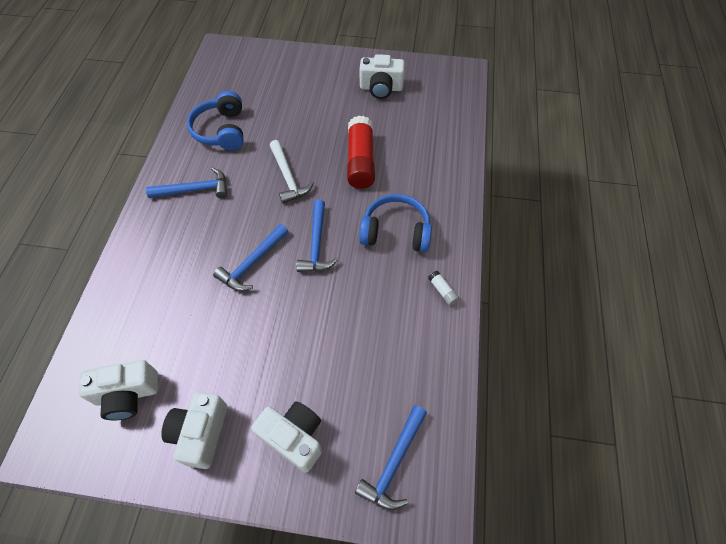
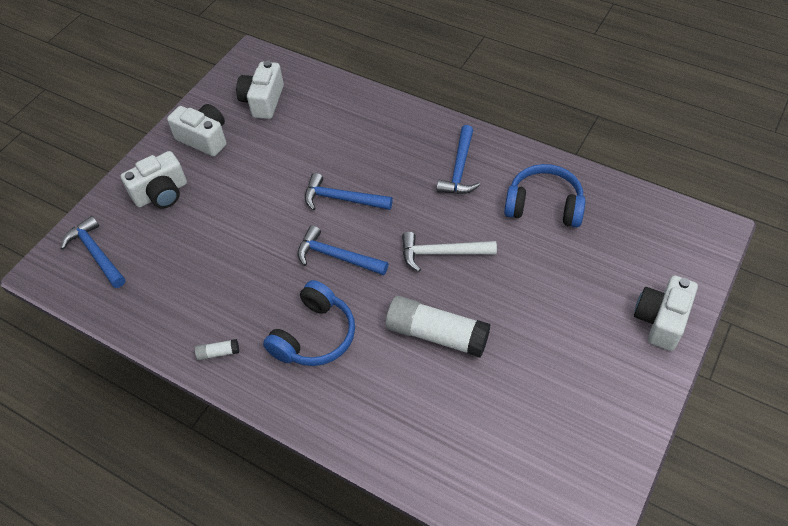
camera: 115 degrees right, 5 degrees down
(252, 263) = (342, 199): blue hammer -> blue hammer turned 45 degrees counterclockwise
(360, 161) = (437, 334): red glue stick -> white glue stick
(381, 88) = (570, 407): white camera -> white camera (661, 320)

